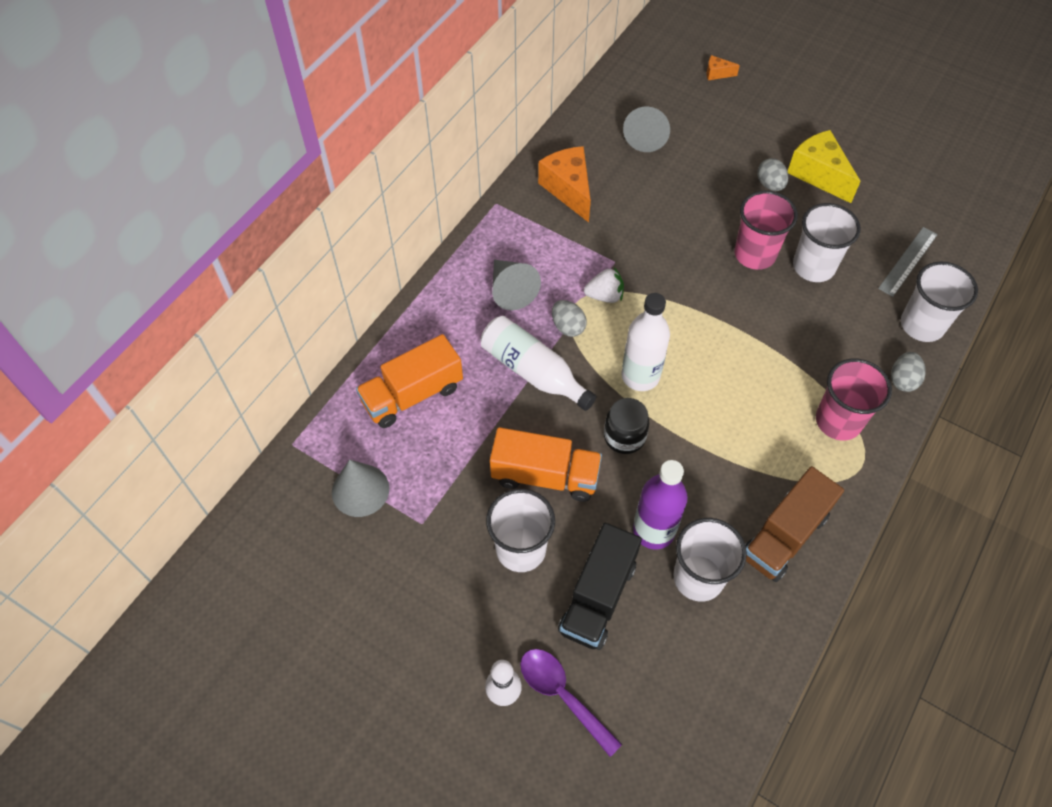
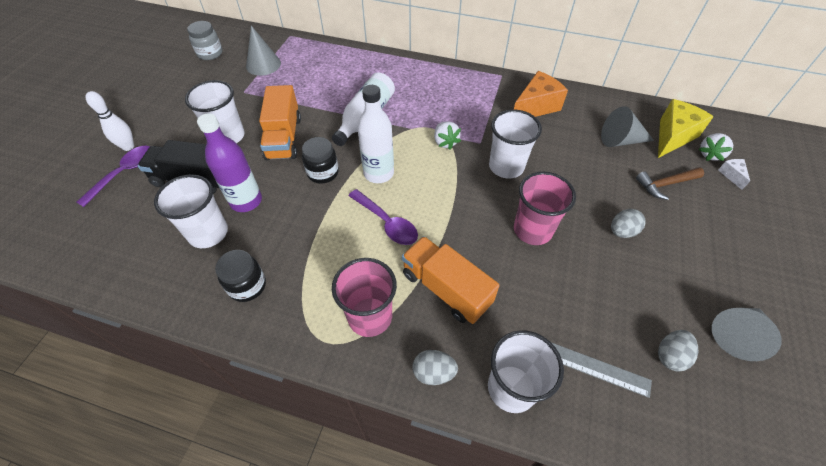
camera: 75 degrees right, 5 degrees down
(295, 572) = (210, 53): none -> grey jar
(412, 395) = (333, 70): orange truck -> orange truck (446, 289)
(511, 290) = (430, 95): grey cone -> grey cone (737, 334)
(568, 327) = (409, 128): grey egg -> grey egg (670, 356)
(685, 76) = (710, 154): none -> white strawberry
(717, 74) = (731, 175): orange cheese -> white cheese
(717, 127) = (665, 184): none -> brown hammer
(720, 382) = (387, 223): none -> purple spoon
(784, 536) = (247, 286): brown truck -> black jar
(813, 266) = (541, 278): white cup -> white cup (506, 166)
(818, 174) = (661, 270): yellow cheese -> yellow cheese (673, 137)

